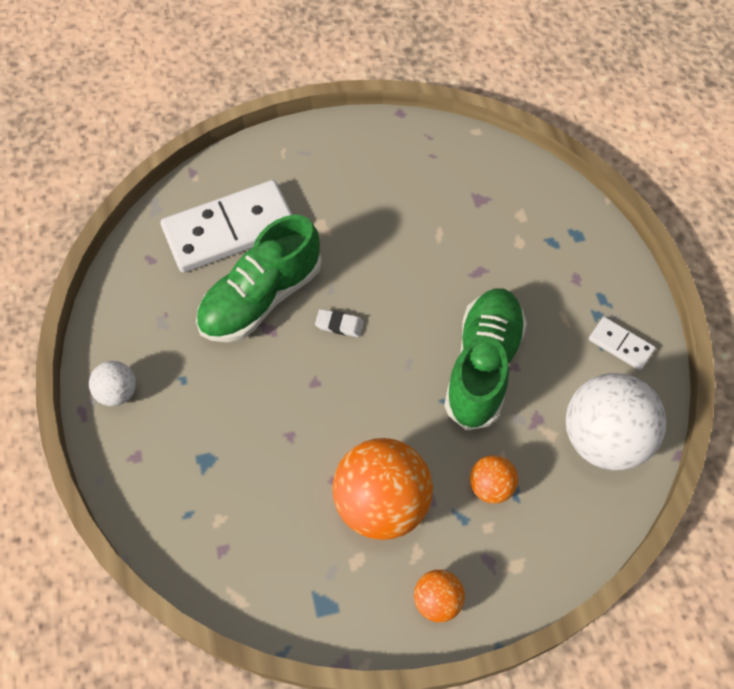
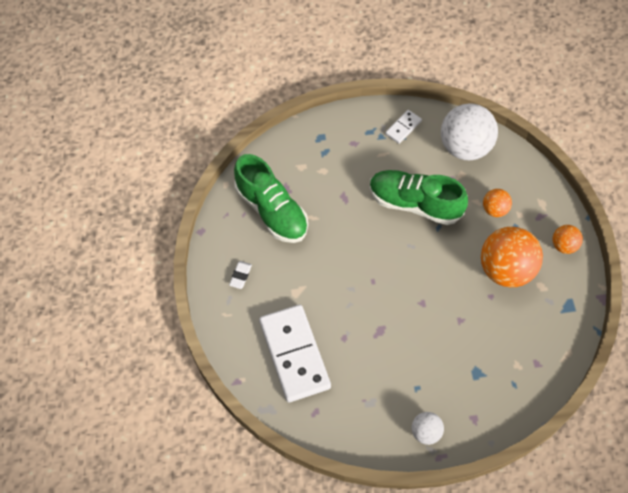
camera: 85 degrees left, 0 degrees up
(261, 298) = (355, 334): green shoe -> green shoe (271, 211)
(339, 325) = (379, 285): white eraser -> white eraser (240, 276)

